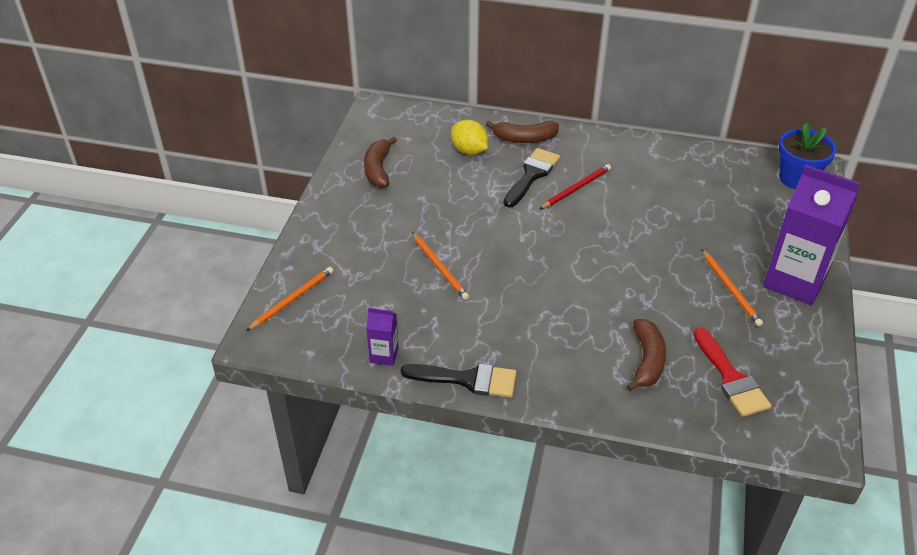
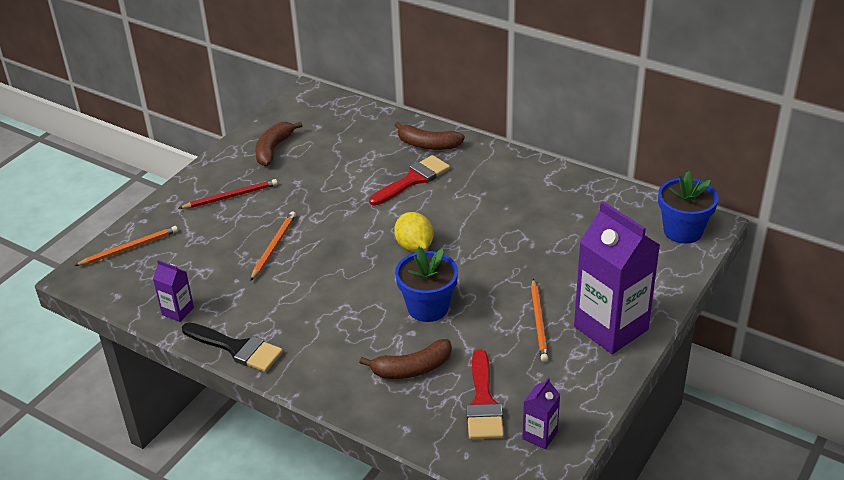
camera: 20 degrees right, 5 degrees down
(440, 268) = (274, 246): orange pencil -> orange pencil turned 150 degrees counterclockwise
(469, 151) = (368, 147): yellow lemon -> yellow lemon (414, 246)
(532, 175) = (413, 180): black brush -> red brush
(576, 188) = (448, 199): red pencil -> red pencil (231, 196)
(623, 297) = (428, 307): none -> blue flower pot
(647, 361) = (412, 369): brown banana -> brown banana turned 45 degrees clockwise
(799, 397) = (540, 435): none -> purple carton

